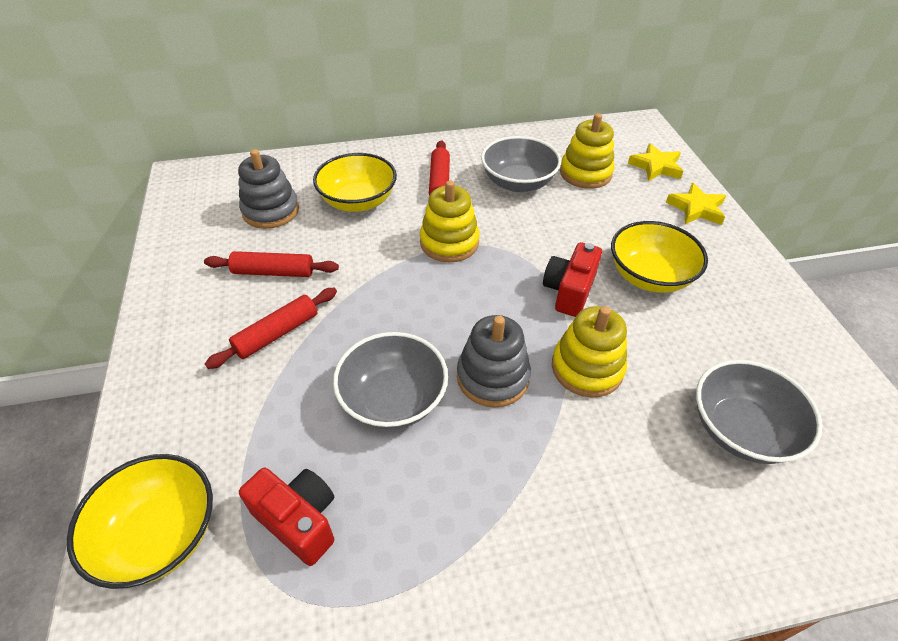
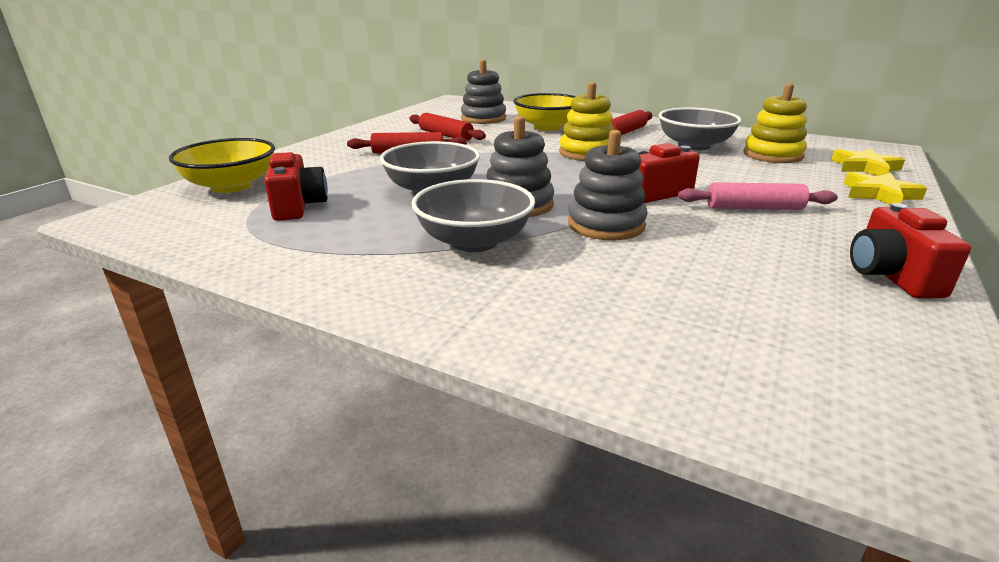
camera: 40 degrees right, 20 degrees down
(587, 368) = (606, 225): yellow stacking toy -> grey stacking toy
(649, 276) = (754, 208): yellow bowl -> pink rolling pin
(740, 430) = (715, 301): grey bowl -> grey bowl (474, 241)
(787, 328) = (891, 276): none -> red camera

